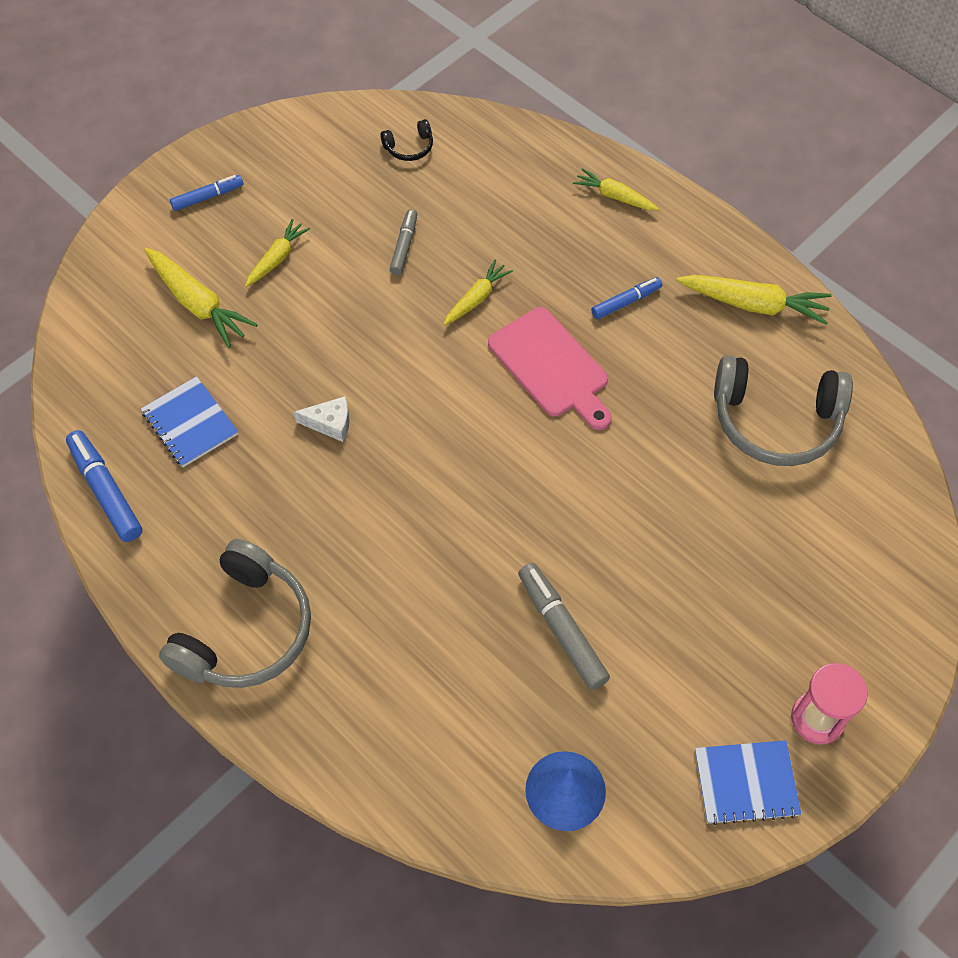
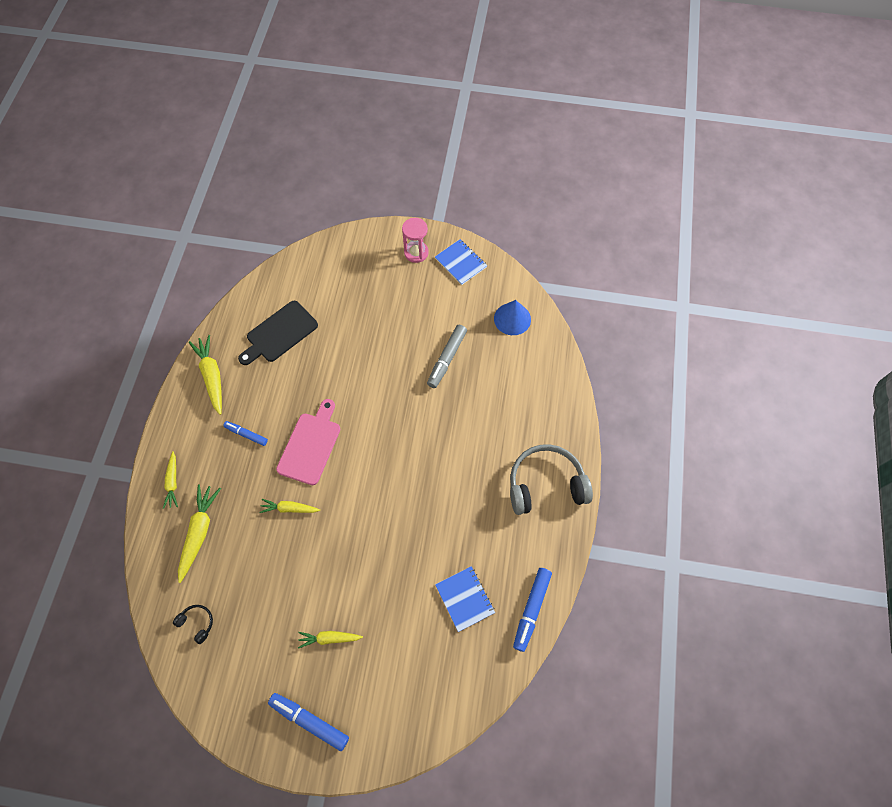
camera: 125 degrees left, 5 degrees up
(190, 423) = (465, 599): blue notebook -> blue notebook turned 45 degrees counterclockwise
(198, 304) = (389, 659): yellow carrot -> yellow carrot (199, 532)
(208, 197) = (309, 721): blue marker -> blue marker, size x1.59
(330, 423) = (415, 527): white cheese -> none
(404, 246) = (276, 572): grey marker -> none
(775, 421) = (279, 333): grey headphones -> black cutting board

